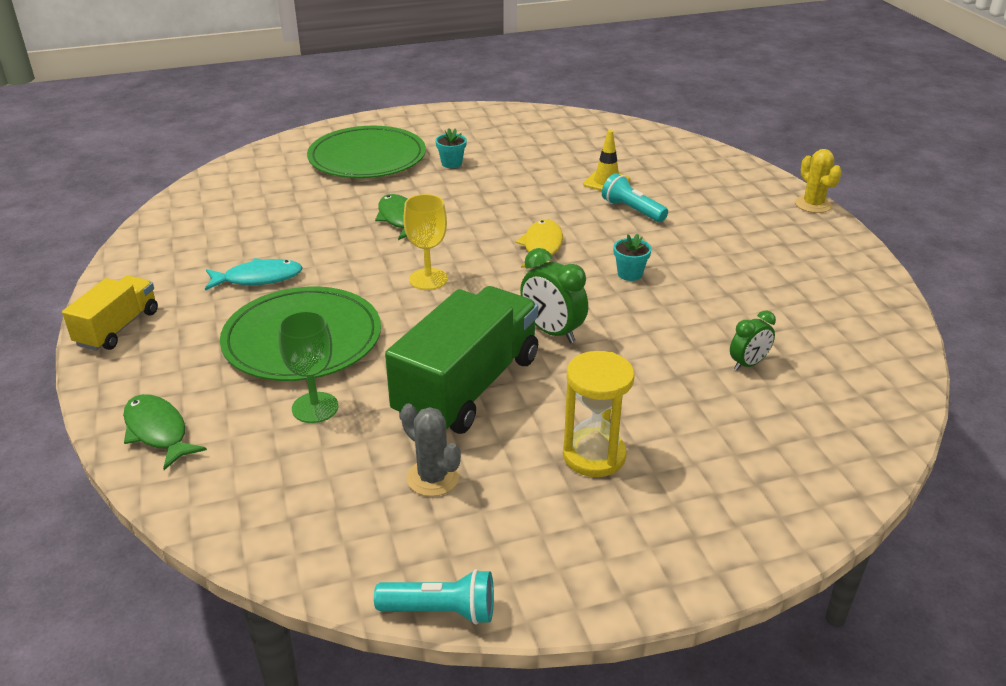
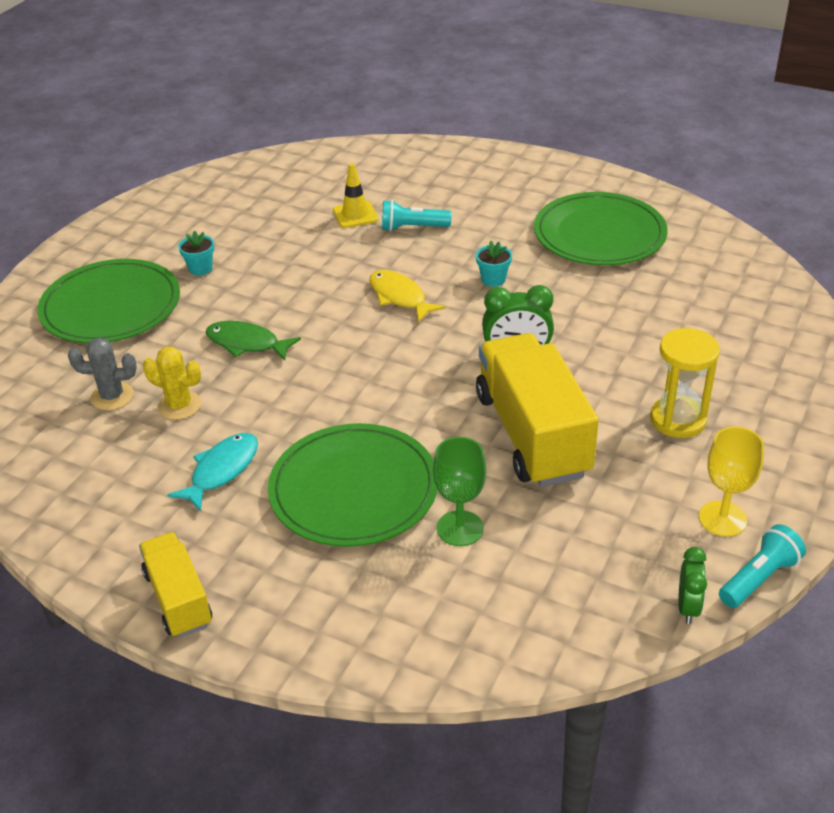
camera: 45 degrees left, 5 degrees up
(158, 431) = (380, 638): green fish -> none
(428, 279) = (362, 377): yellow goblet -> yellow goblet (722, 519)
(432, 478) = (618, 509): grey cactus -> grey cactus (112, 396)
(468, 387) = (532, 434): green truck -> yellow truck
(748, 364) = (661, 296): green clock -> green clock (687, 607)
(777, 291) = (599, 234): none -> green plate
(813, 204) = (521, 154): yellow cactus -> yellow cactus (179, 405)

